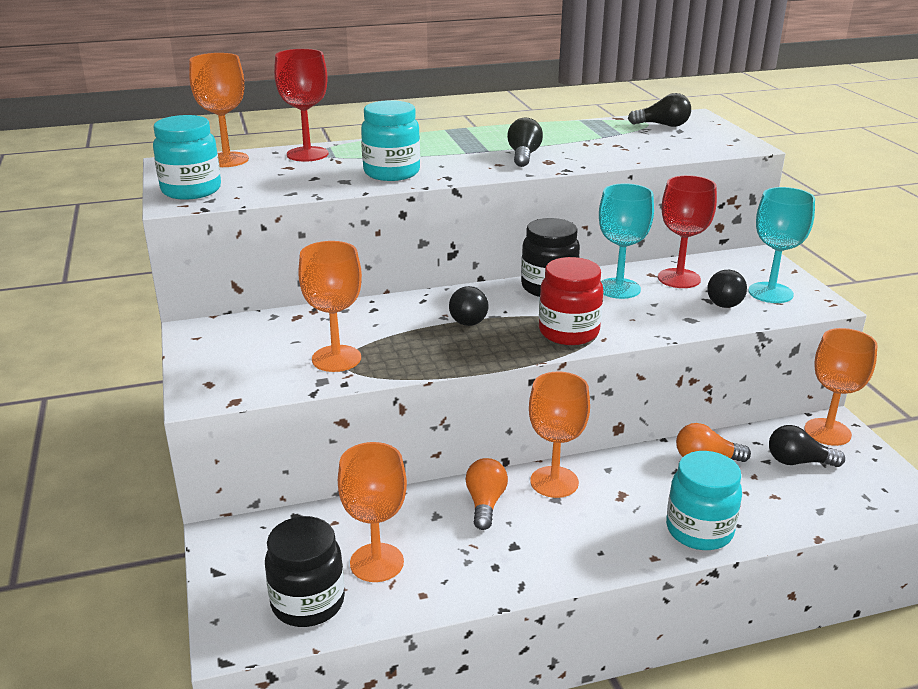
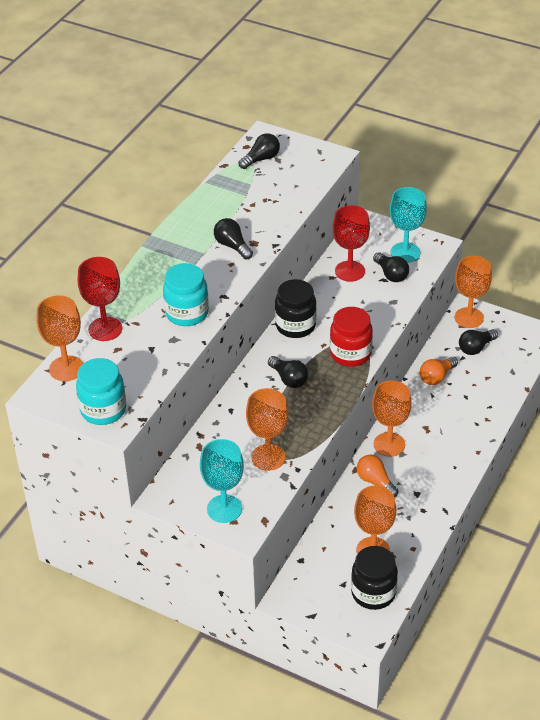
camera: 45 degrees left, 15 degrees up
(618, 288) = (331, 301): turquoise goblet -> turquoise goblet (224, 509)
(699, 530) = (479, 422): turquoise jar -> none

